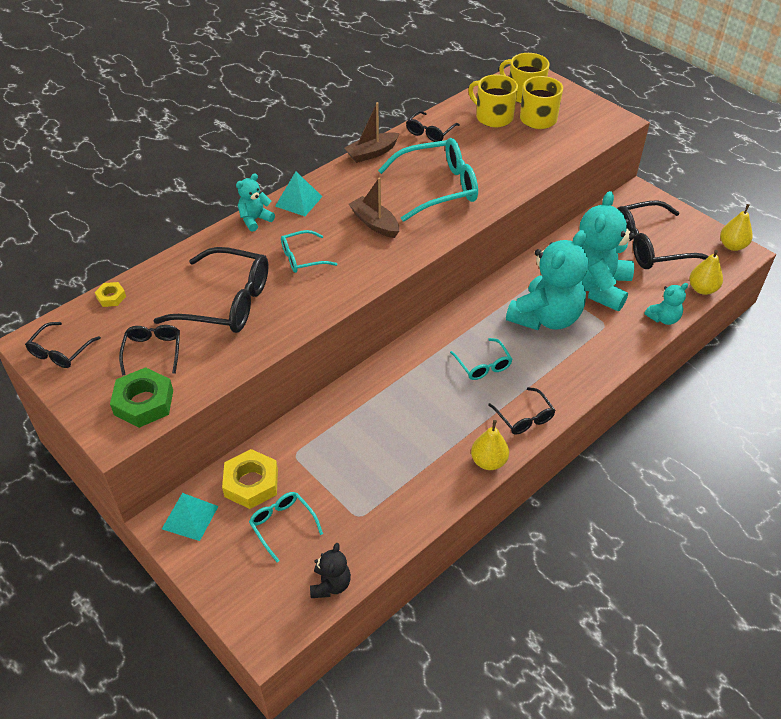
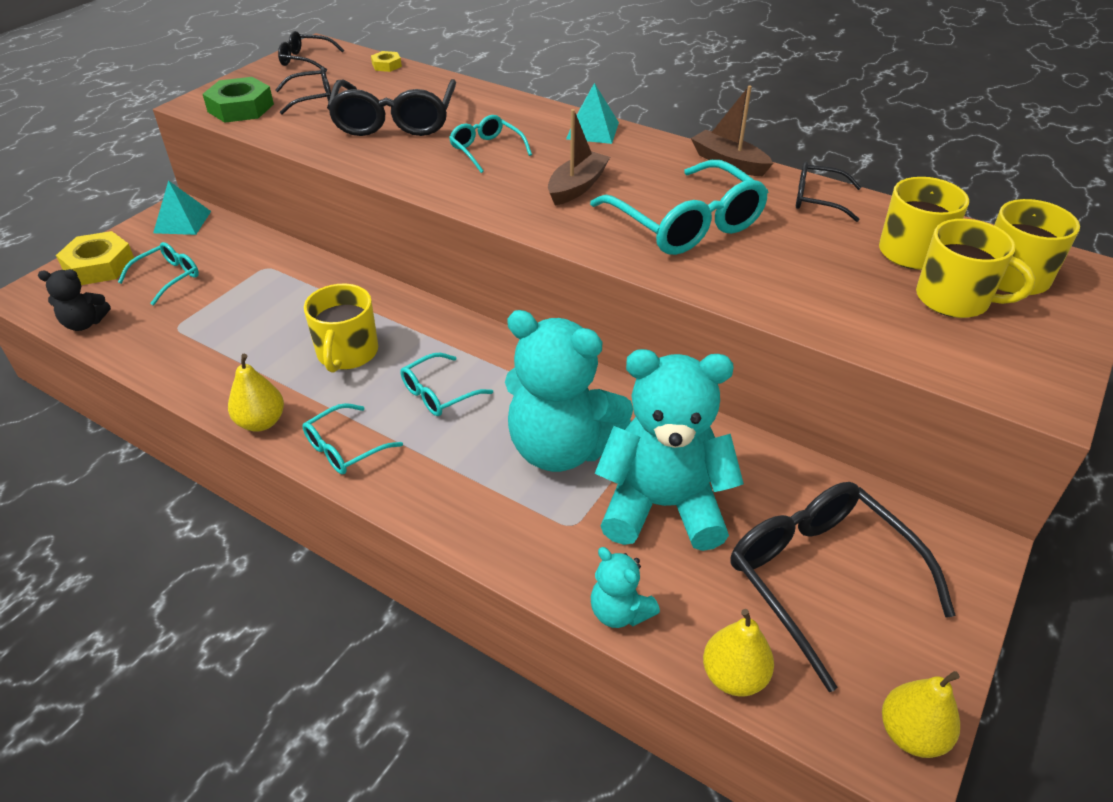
camera: 75 degrees right, 5 degrees down
(251, 483) = (225, 248): yellow nut -> yellow nut (99, 265)
(255, 220) = (543, 111): turquoise teddy bear -> none
(426, 409) = (347, 353): none -> yellow mug
(524, 417) = (345, 448): black glasses -> turquoise glasses

